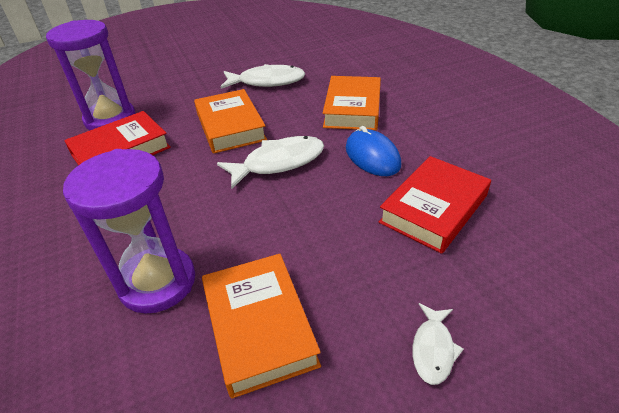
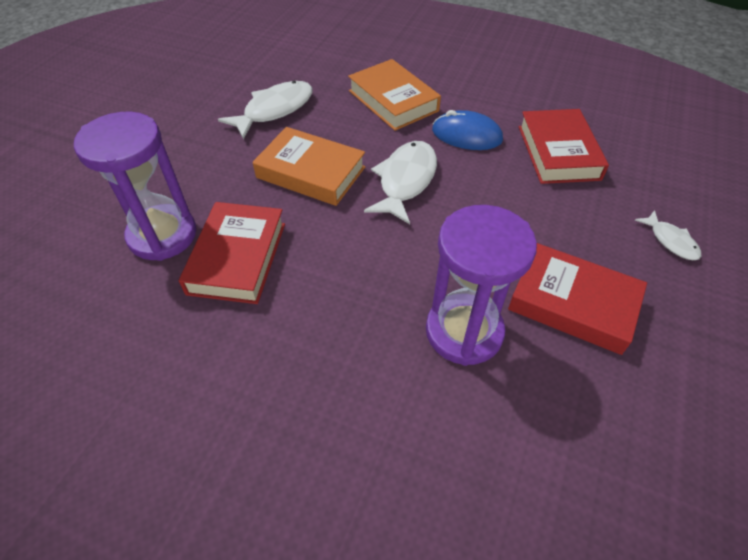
camera: 45 degrees left, 10 degrees up
(259, 326) = (573, 303): orange book -> red book

